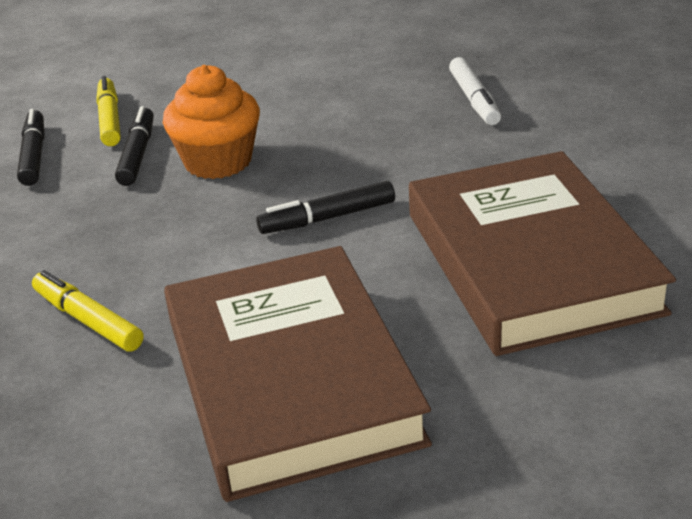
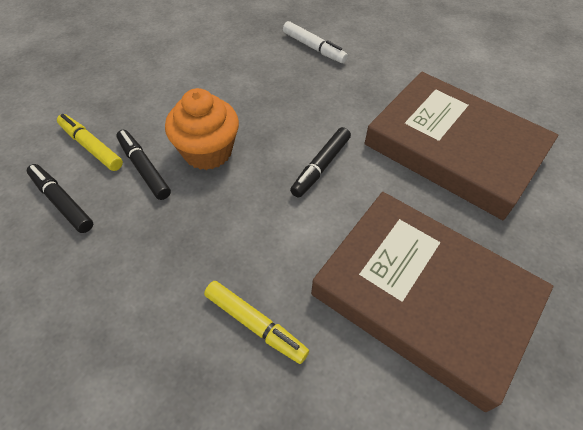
camera: 40 degrees left, 20 degrees up
(88, 320) = (255, 324): yellow marker -> yellow marker turned 150 degrees counterclockwise

